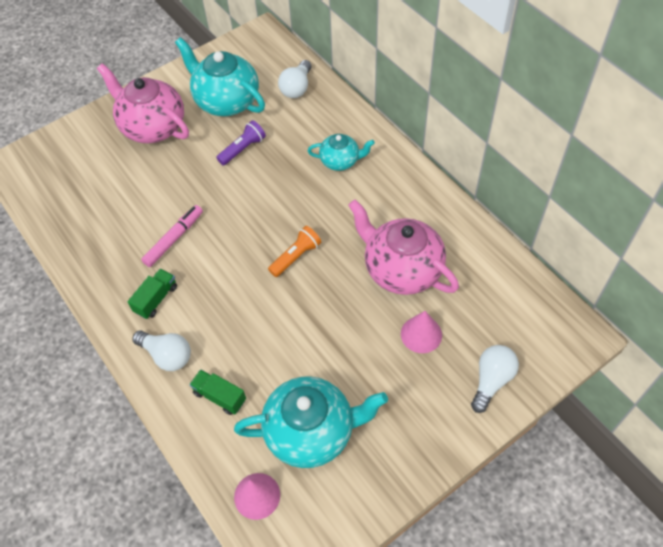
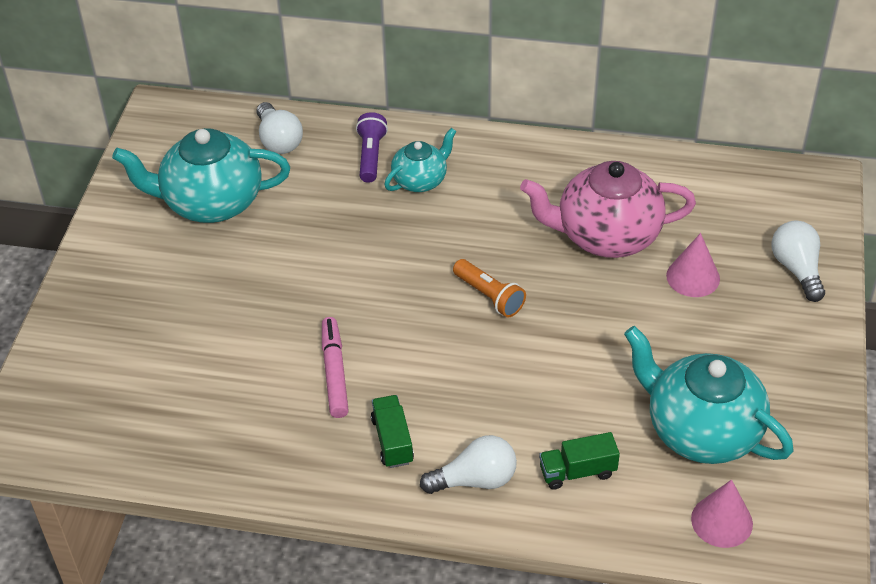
camera: 45 degrees left, 10 degrees down
(153, 127) = (153, 283): pink teapot -> none
(243, 149) = (296, 236): purple flashlight -> purple flashlight (371, 156)
(296, 256) = (489, 296): orange flashlight -> orange flashlight turned 135 degrees clockwise
(311, 432) = (701, 430): turquoise teapot -> turquoise teapot turned 90 degrees counterclockwise

